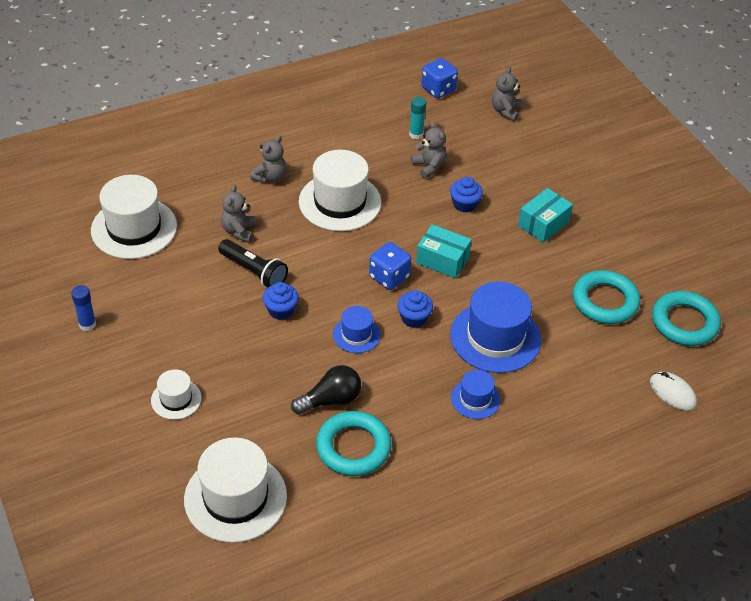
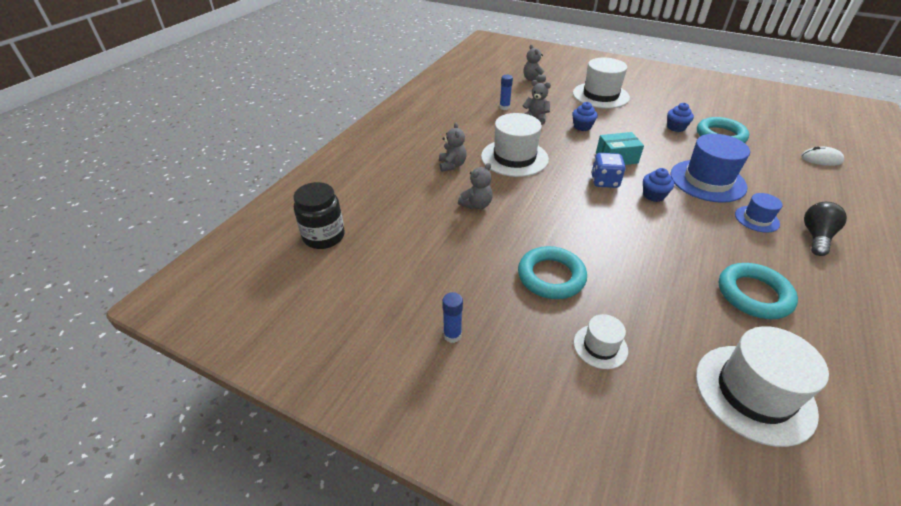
camera: 35 degrees left, 5 degrees down
(86, 189) = (324, 236): none -> black jar
(134, 228) = (397, 243): white hat -> white hat (600, 95)
(239, 231) = (476, 205): grey teddy bear -> grey teddy bear turned 105 degrees counterclockwise
(253, 271) = (522, 223): black flashlight -> none
(281, 310) = (574, 237): blue cupcake -> blue cupcake (676, 127)
(331, 400) = (692, 273): black light bulb -> black light bulb (816, 236)
(356, 334) = (640, 223): blue hat -> none
(416, 134) = (504, 107): turquoise glue stick -> blue glue stick
(438, 89) = (484, 84): blue dice -> none
(543, 224) = (633, 117): turquoise box -> none
(684, 322) = (766, 127): turquoise ring -> turquoise ring (551, 276)

